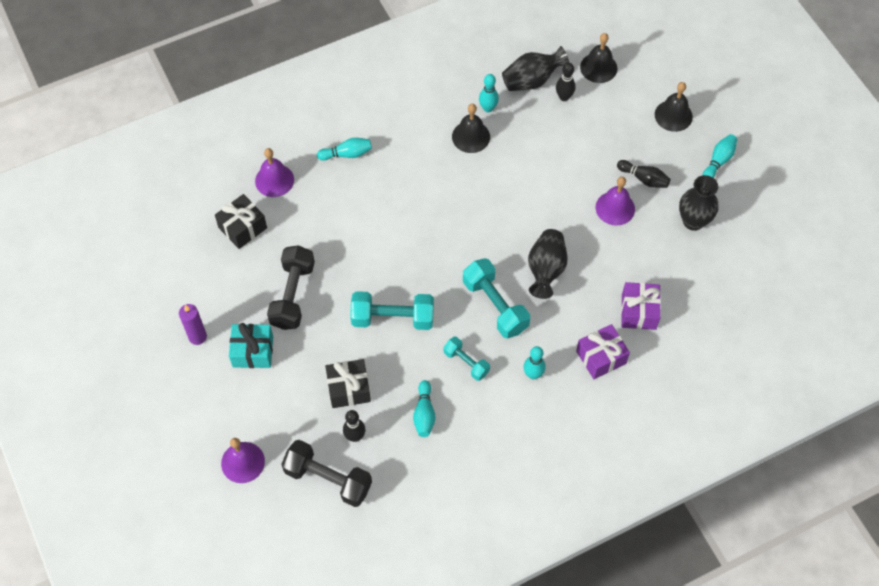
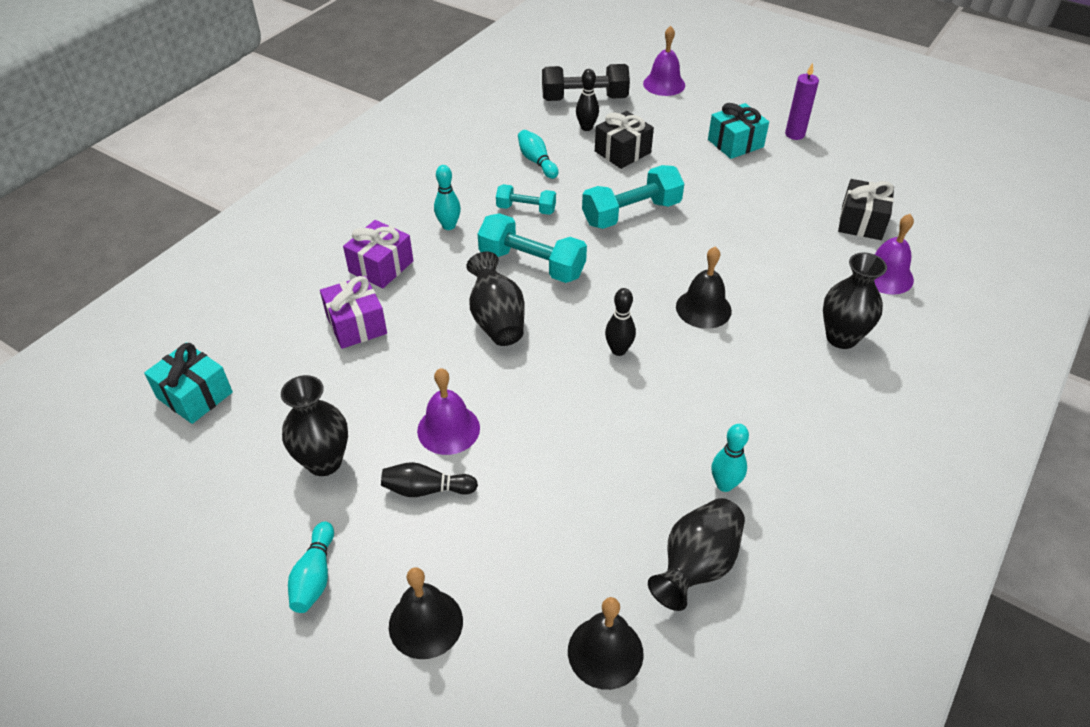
camera: 150 degrees right, 15 degrees down
(293, 295) = (747, 192): black dumbbell -> none
(347, 154) = (841, 337): turquoise bowling pin -> black vase
(471, 136) = (713, 432): black bell -> black bell (703, 308)
(564, 97) = (626, 562): black bowling pin -> black bowling pin (618, 350)
(758, 304) = (195, 395): none -> turquoise gift

